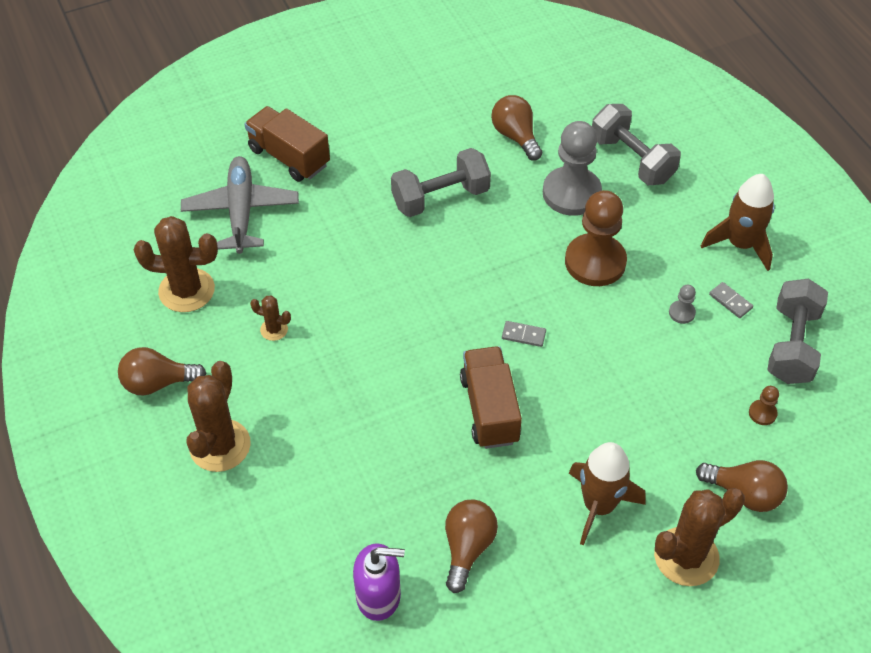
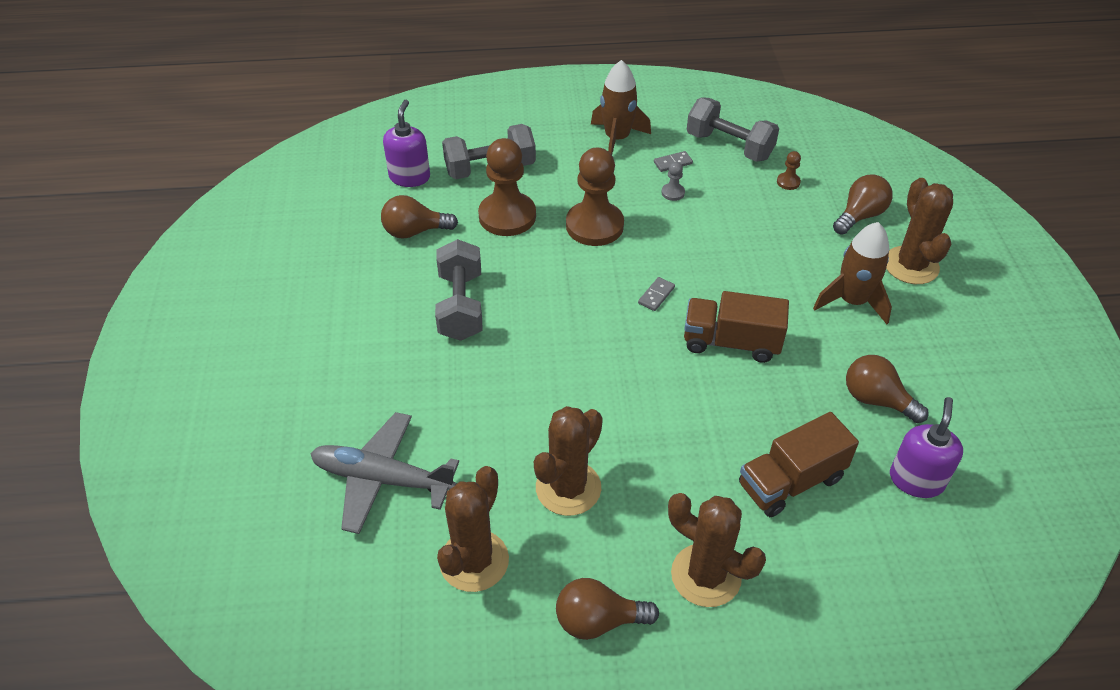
camera: 70 degrees left, 5 degrees down
(158, 383) = (598, 620): brown light bulb -> brown light bulb turned 75 degrees clockwise
(274, 329) = (568, 488): brown cactus -> brown cactus, size x2.07
(289, 157) = (327, 414): brown truck -> brown truck (790, 481)
(571, 193) = (507, 216): grey pawn -> brown pawn
(585, 108) = (409, 177): none -> purple soap dispenser

